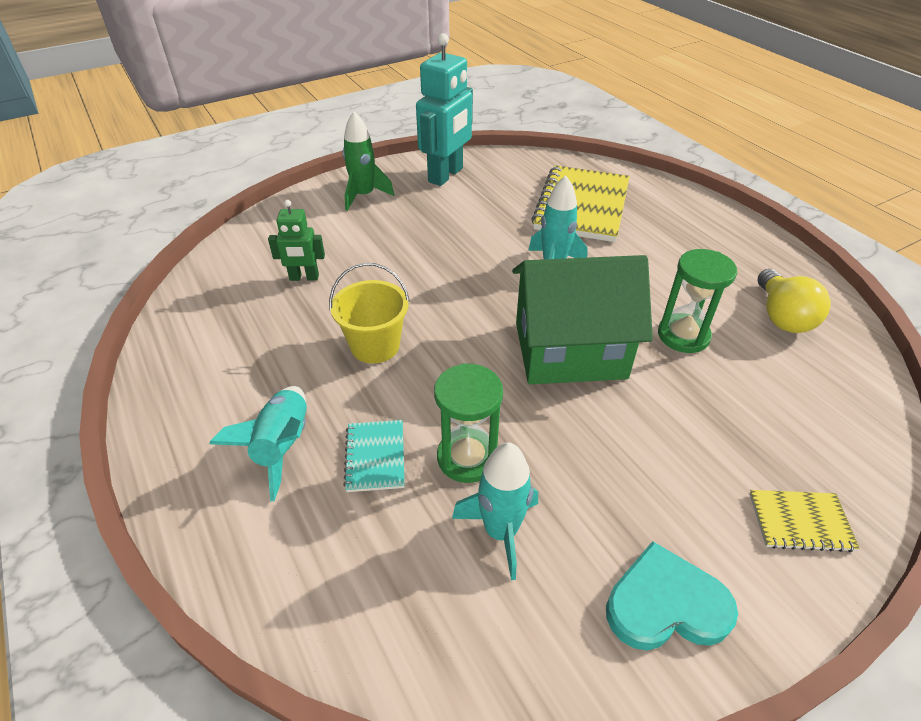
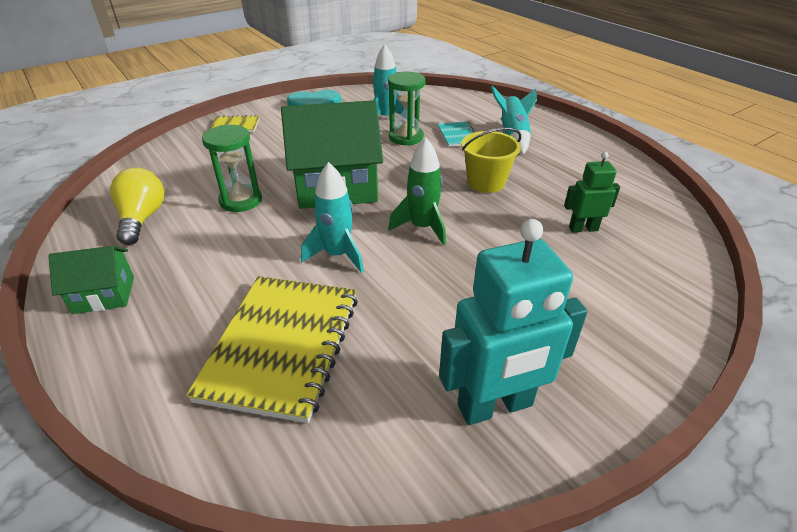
camera: 175 degrees right, 5 degrees down
(364, 196) = (599, 346): green rocket -> green rocket (422, 227)
(446, 175) = (495, 406): turquoise robot -> turquoise robot turned 135 degrees counterclockwise
(743, 244) = (104, 294): none -> green house

